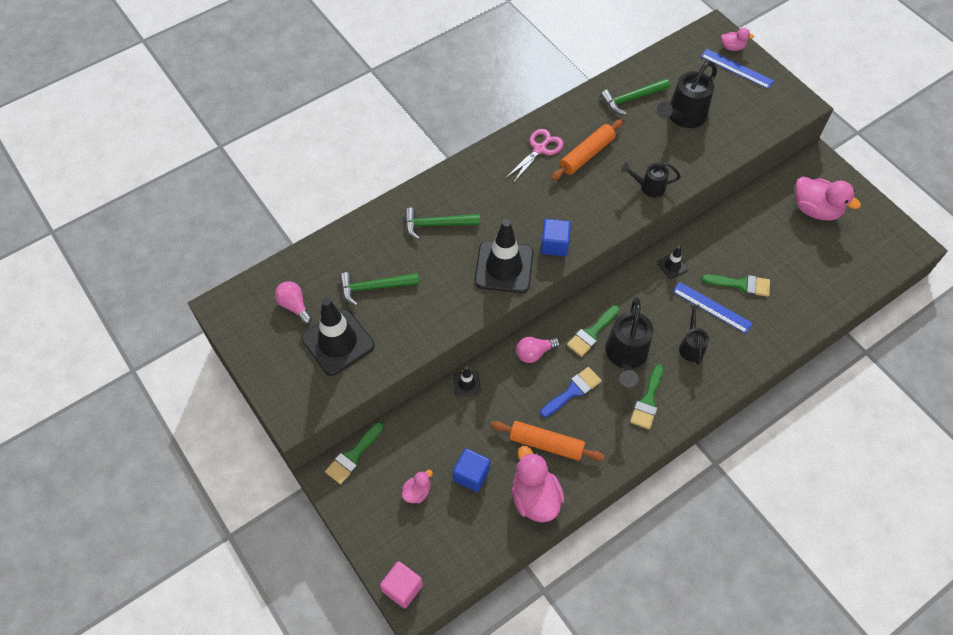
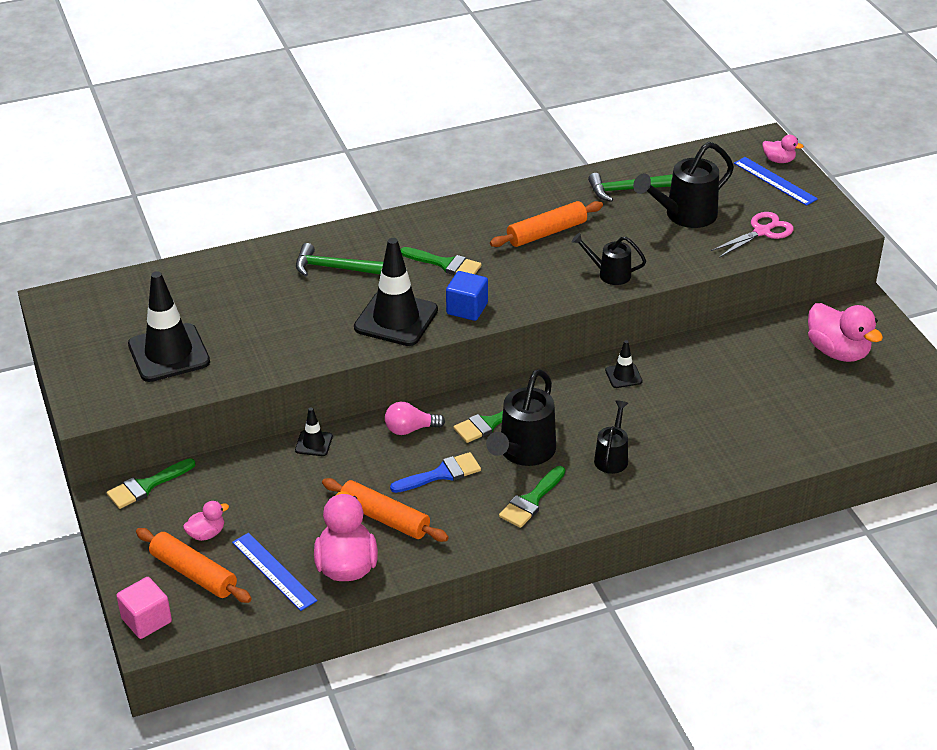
camera: 15 degrees right, 20 degrees down
(294, 306) = (135, 313): pink light bulb -> none
(374, 287) = (235, 312): green hammer -> none
(422, 533) = (194, 573): none -> orange rolling pin
(471, 475) = (279, 530): blue cube -> none
(540, 149) = (491, 219): pink scissors -> pink scissors (762, 232)
(712, 307) = (656, 424): blue ruler -> blue ruler (274, 571)
(741, 284) = (705, 409): green brush -> green brush (445, 264)

